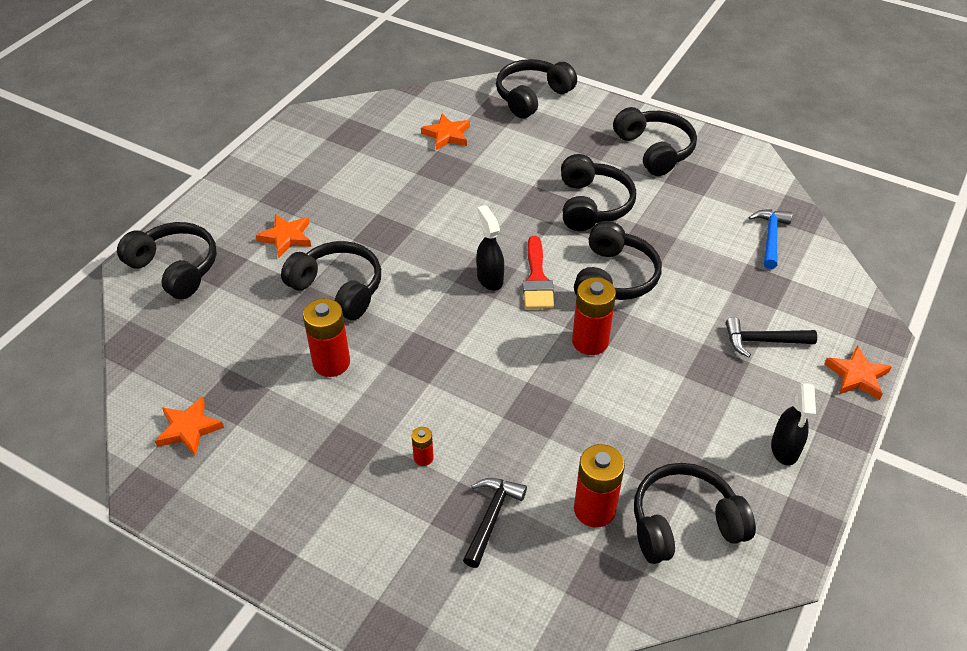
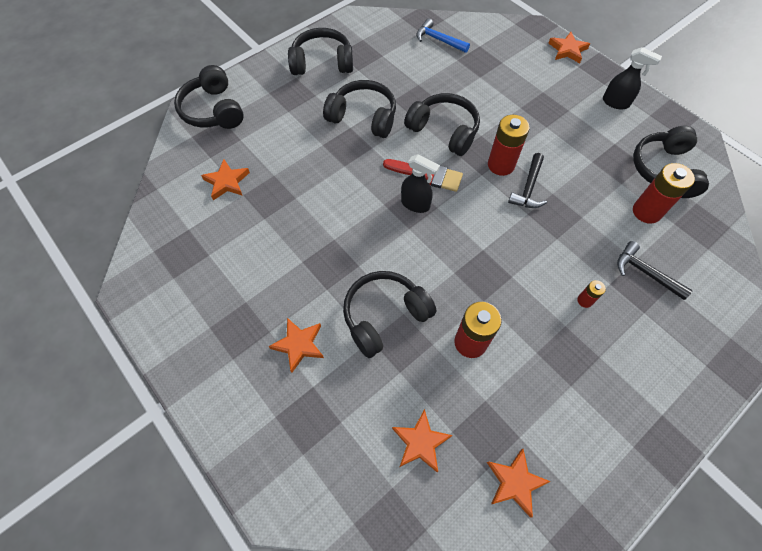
camera: 70 degrees left, 15 degrees up
(175, 268) = (296, 461): black headphones -> none
(212, 347) = (420, 442): none -> orange star
(490, 278) = (415, 204): black spray bottle -> black spray bottle turned 150 degrees counterclockwise
(762, 341) = (528, 79): black hammer -> black hammer (528, 188)

